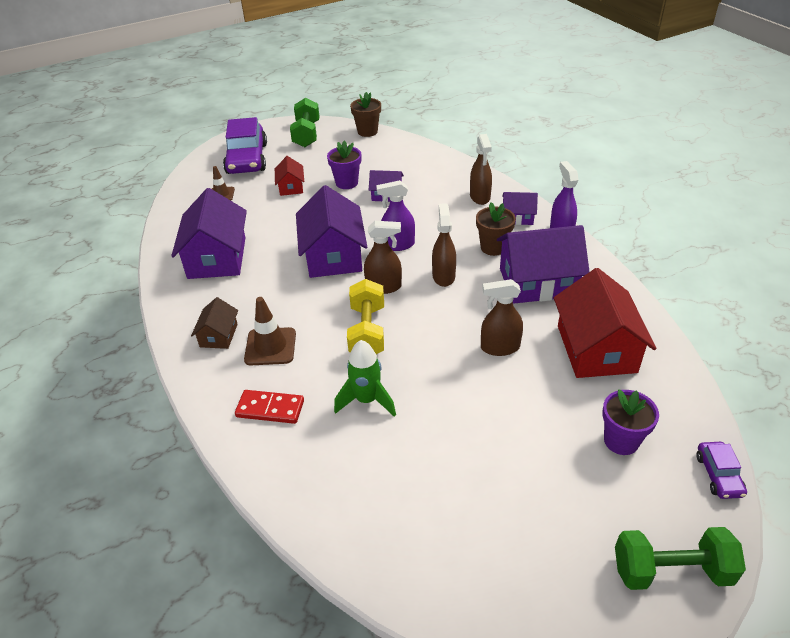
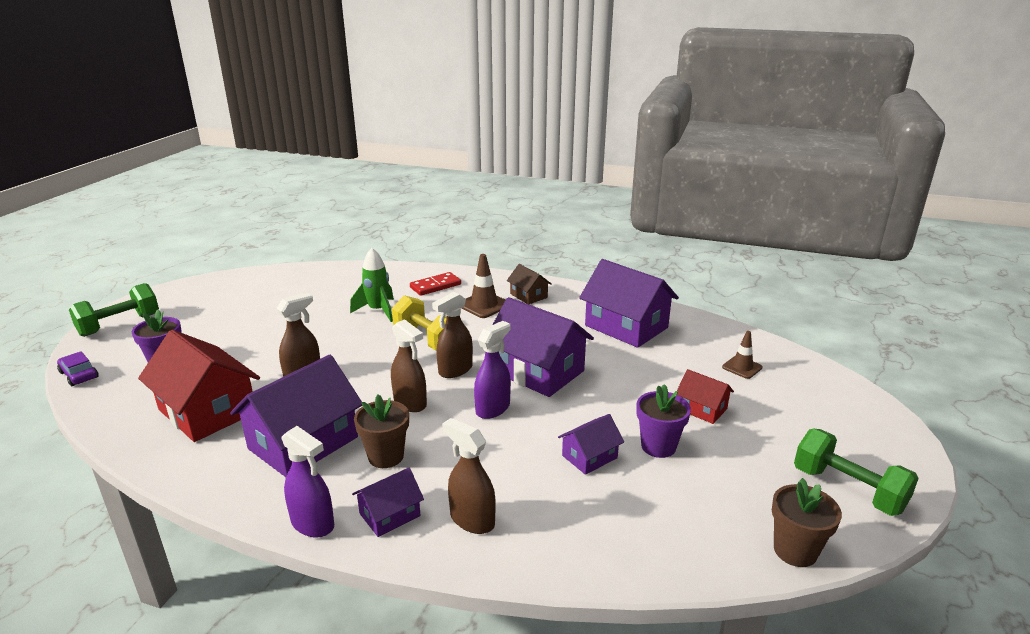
camera: 135 degrees right, 15 degrees down
(247, 159) = (817, 414): purple car -> none

